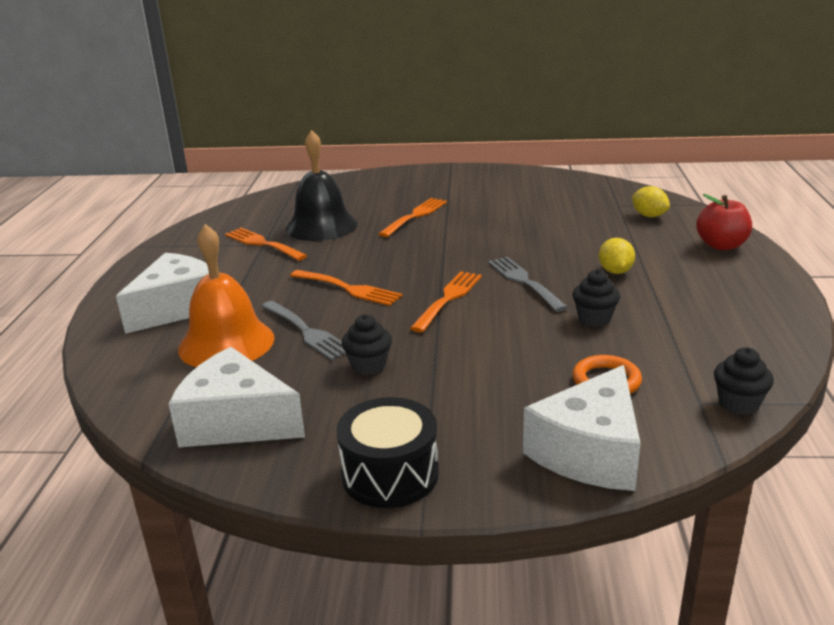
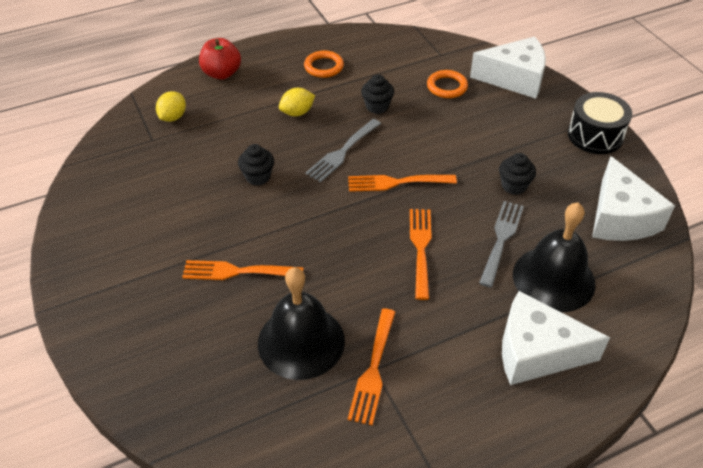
camera: 120 degrees left, 20 degrees up
(226, 343) = (553, 278): orange bell -> black bell
(707, 303) = (324, 67): none -> orange ring
(738, 404) = (432, 43): black cupcake -> black cupcake (258, 177)

